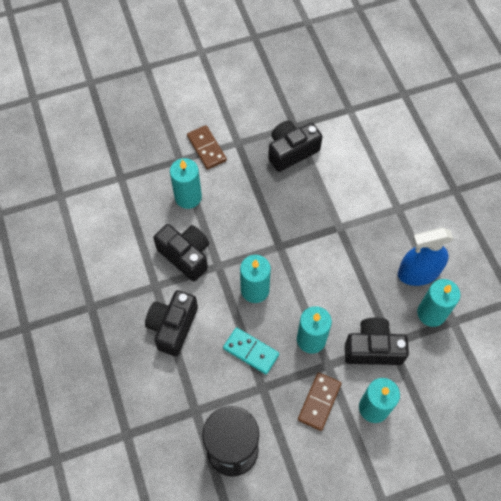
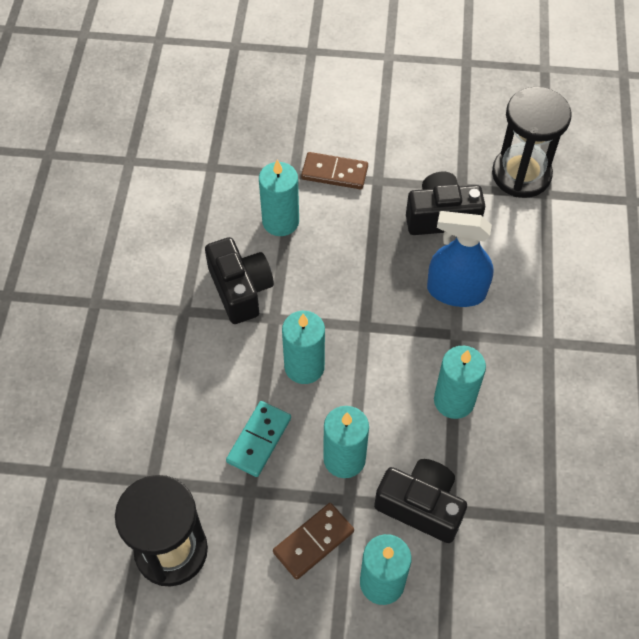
camera: 25 degrees right, 5 degrees down
(173, 326) = (179, 367): black camera -> none
(206, 148) = (334, 173): brown domino -> brown domino turned 75 degrees counterclockwise
(251, 351) = (259, 440): turquoise domino -> turquoise domino turned 60 degrees clockwise
(327, 102) = (521, 174): none -> black hourglass
(418, 273) = (534, 436): blue spray bottle -> blue spray bottle (456, 291)
(431, 313) = (525, 495): turquoise candle -> turquoise candle (454, 400)

